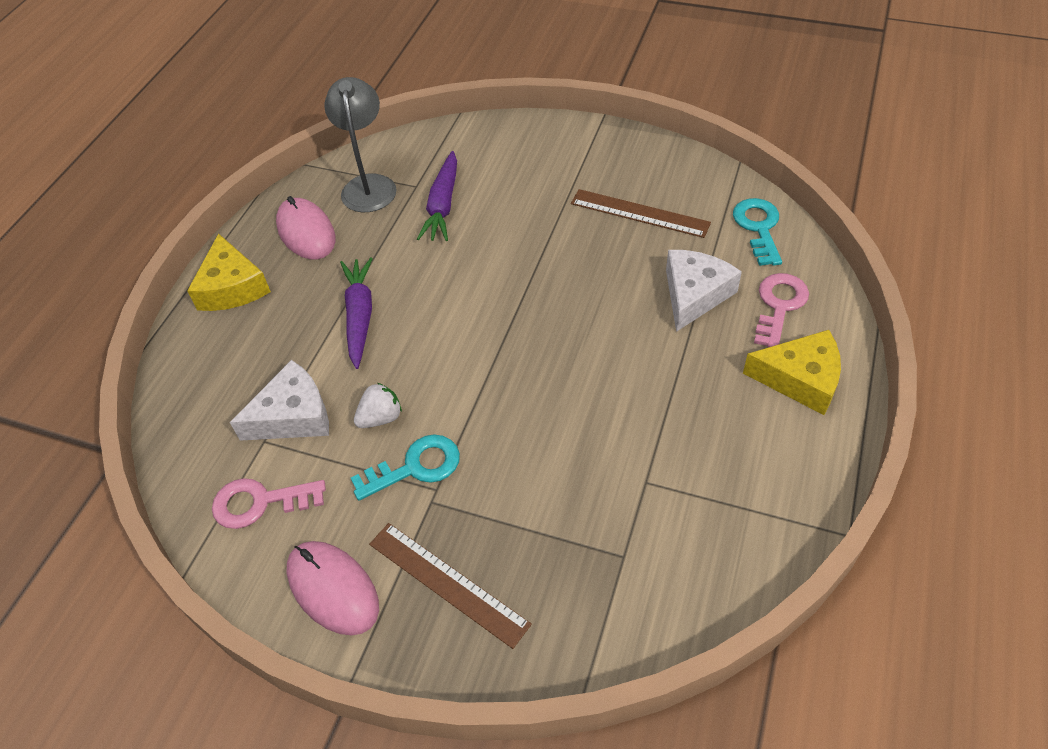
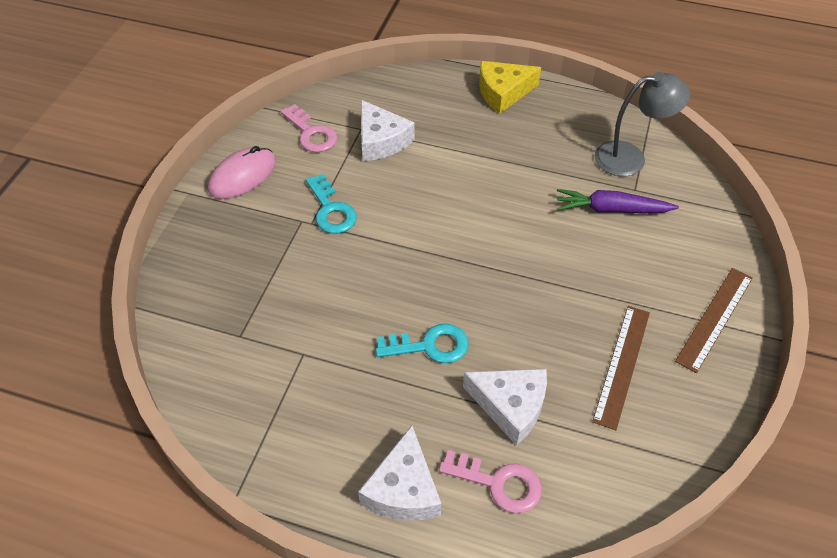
camera: 85 degrees right, 0 degrees up
(260, 502) = (311, 133): pink key -> pink key turned 150 degrees clockwise
(306, 232) = (566, 125): pink mouse -> none
(359, 316) = (476, 166): purple carrot -> none
(380, 418) = (376, 187): white strawberry -> none
(447, 583) = (236, 233): brown ruler -> brown ruler (714, 318)
(758, 227) = (614, 478): turquoise key -> turquoise key (430, 346)
(800, 379) = (403, 489): yellow cheese -> white cheese

